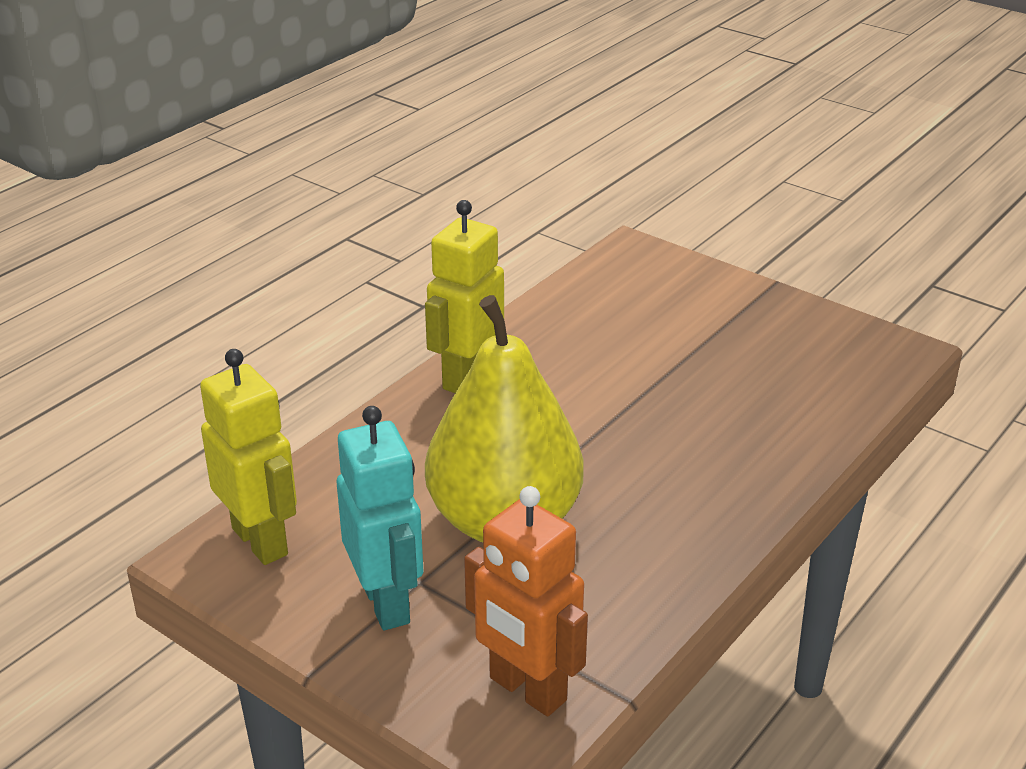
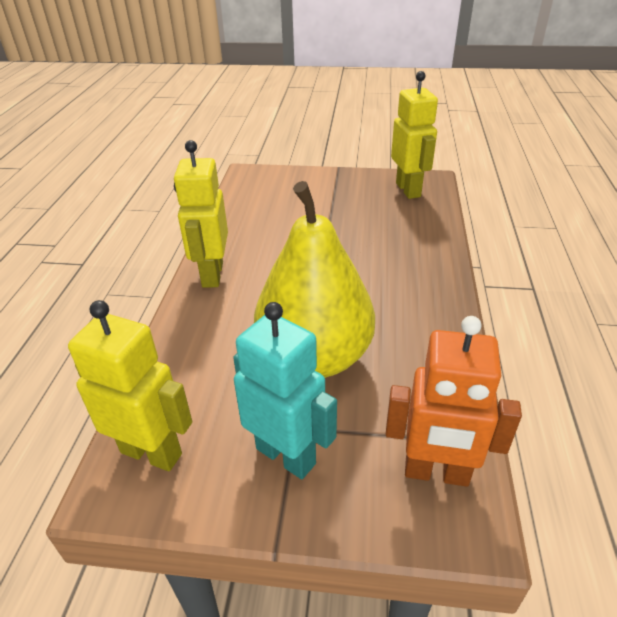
camera: 30 degrees left, 5 degrees up
(848, 354) = (408, 190): none -> yellow robot

